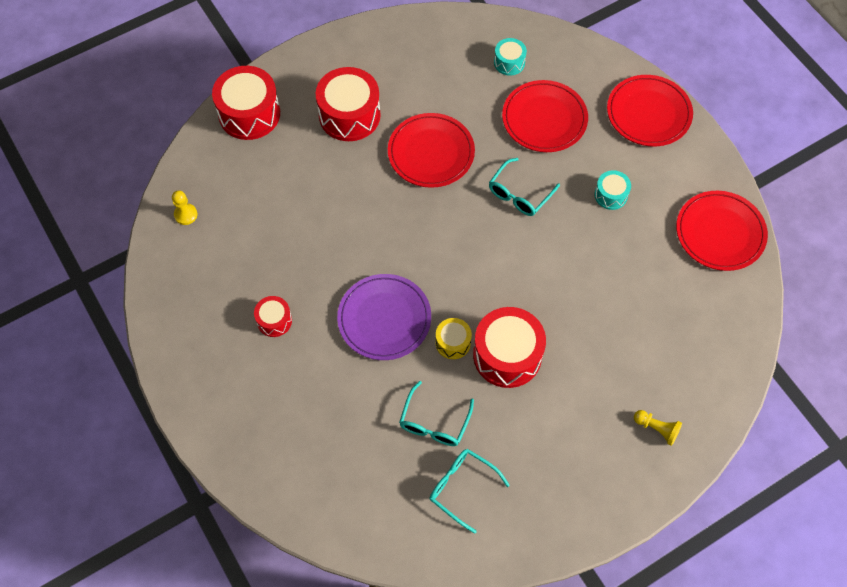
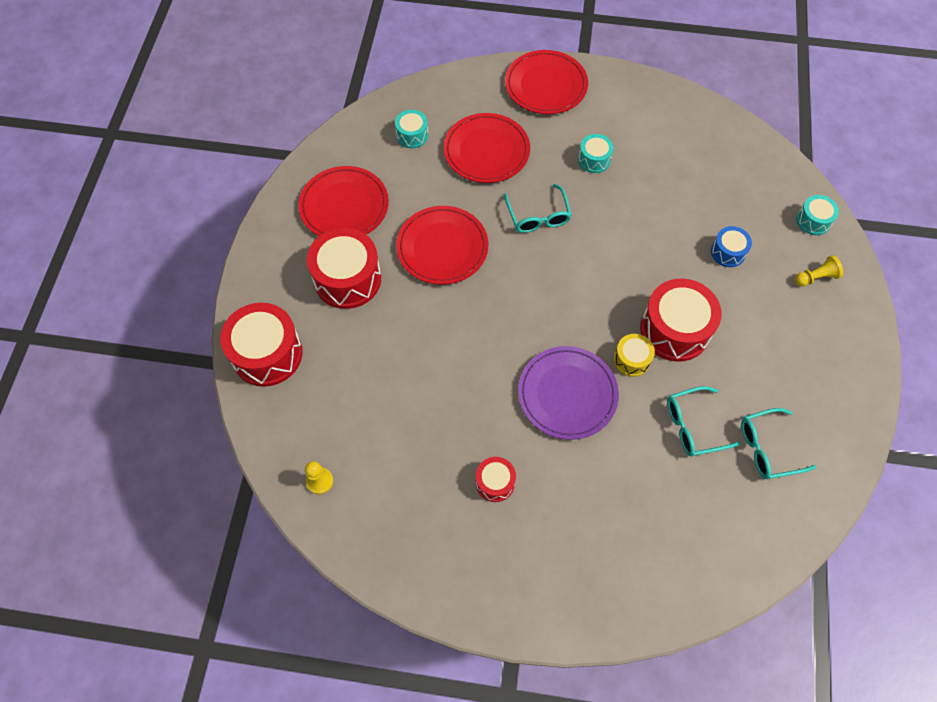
camera: 50 degrees left, 0 degrees up
(434, 422) = (693, 426): turquoise glasses -> turquoise glasses turned 105 degrees clockwise
(617, 347) = (728, 252): none -> blue drum
(713, 393) = (813, 221): none -> turquoise drum
(720, 233) = (686, 120): red plate -> red plate (344, 206)

